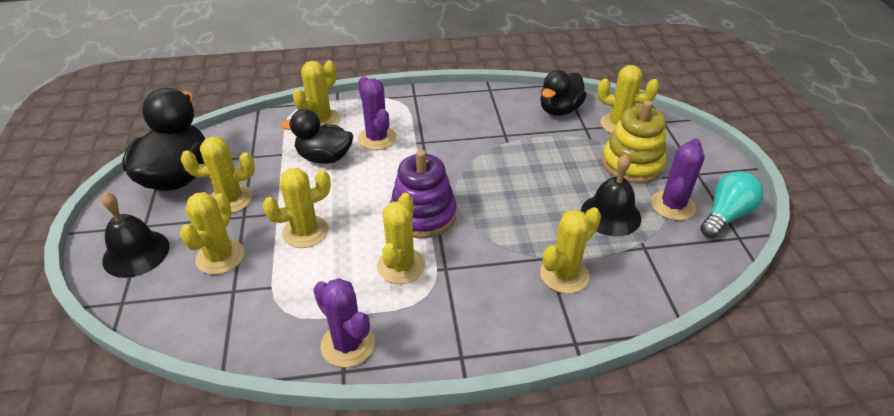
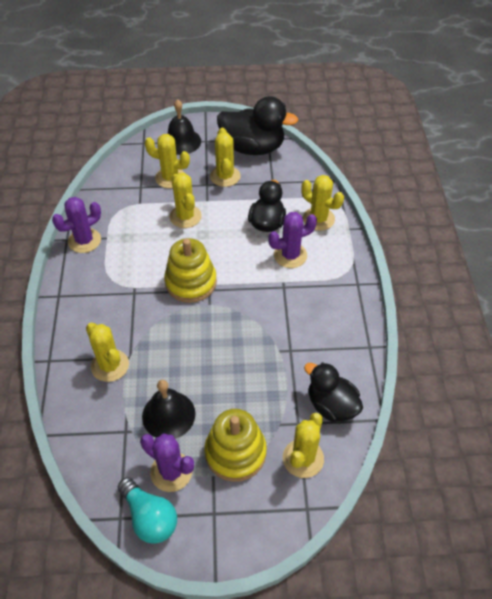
camera: 95 degrees right, 10 degrees up
(401, 266) = (142, 267): yellow cactus -> none
(423, 215) = (191, 282): purple stacking toy -> yellow stacking toy

